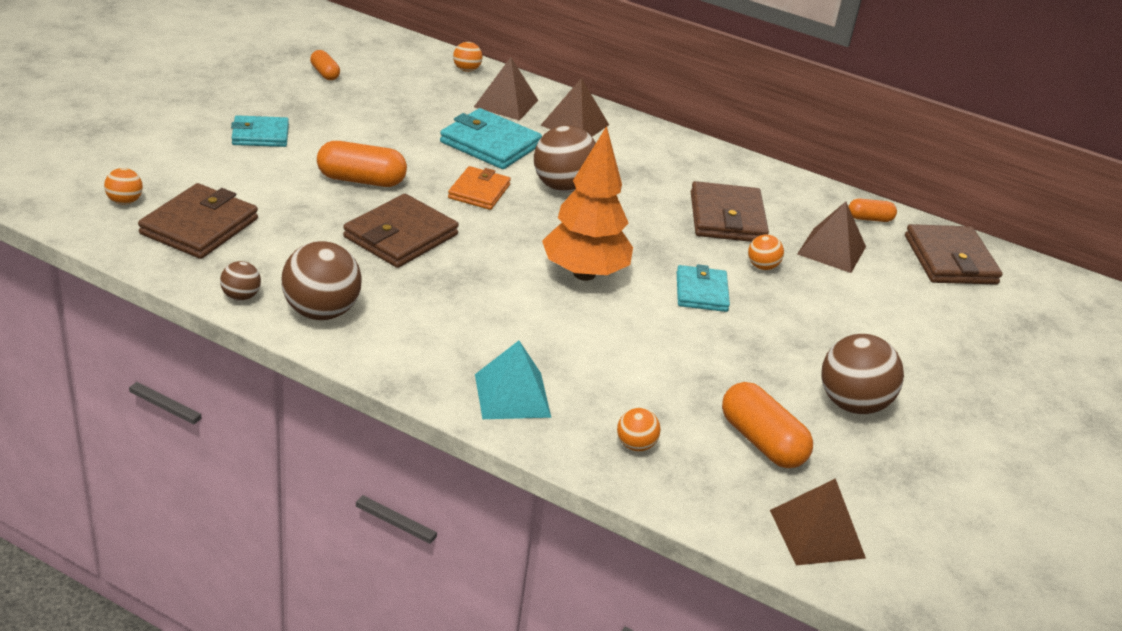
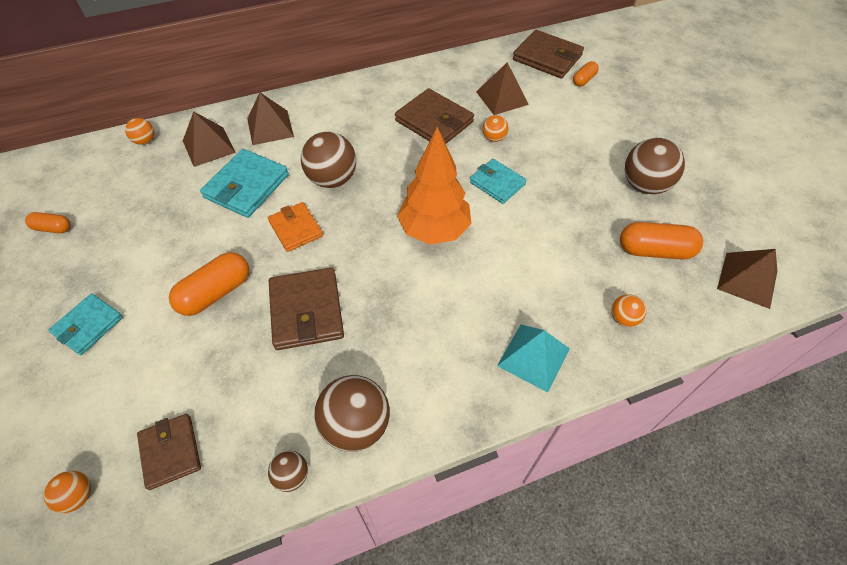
camera: 45 degrees left, 20 degrees up
(199, 226) = (170, 452): brown wallet -> brown wallet, size x0.65
(490, 144) = (247, 186): turquoise wallet -> turquoise wallet turned 45 degrees counterclockwise
(869, 219) = (486, 62): orange capsule -> orange capsule (583, 80)

